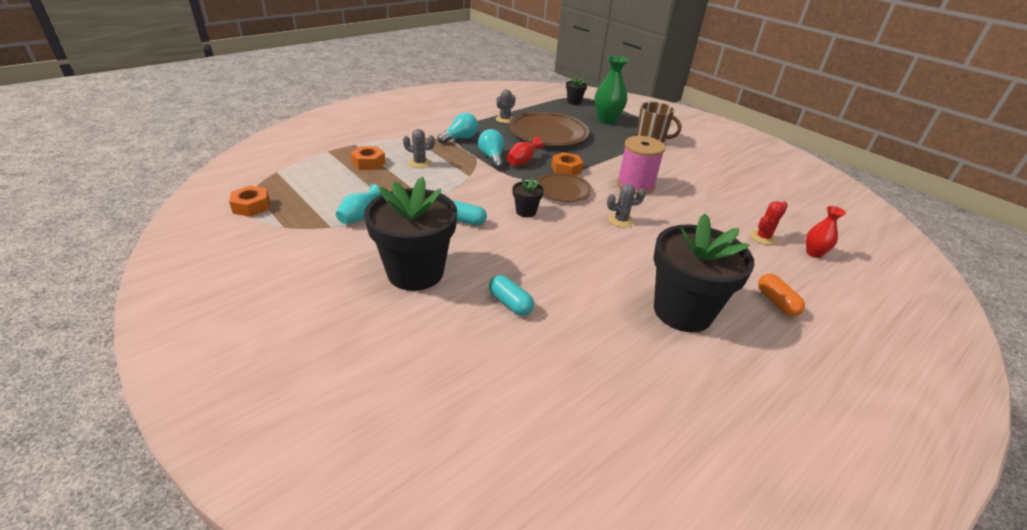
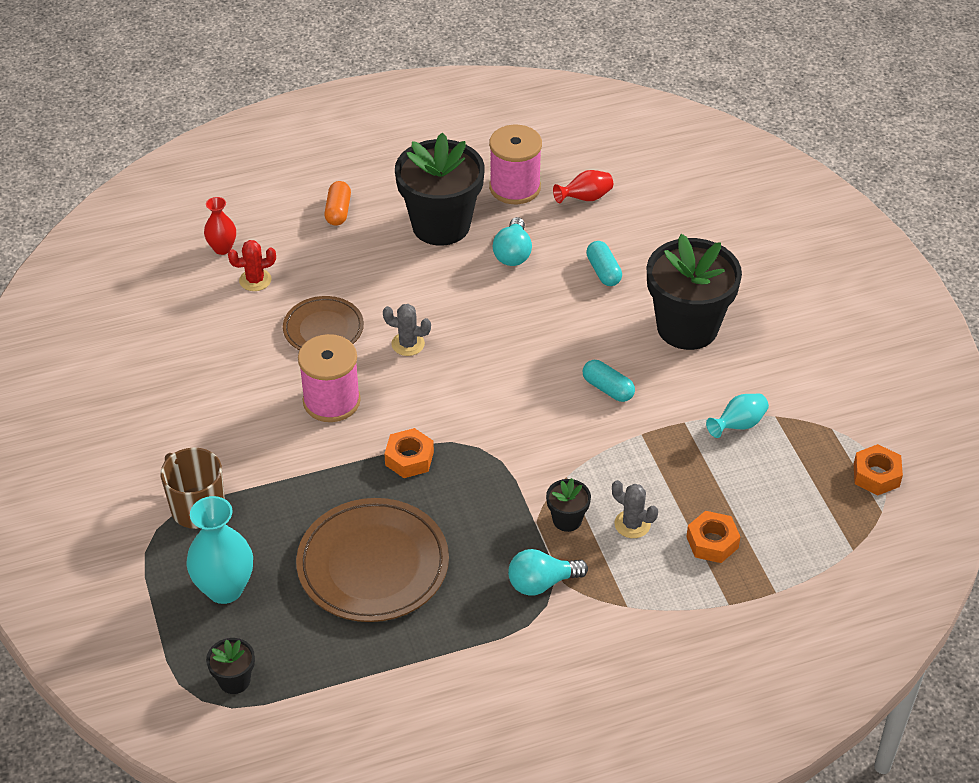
camera: 155 degrees left, 10 degrees up
(492, 157) = (511, 514): turquoise light bulb -> turquoise light bulb (513, 253)
(505, 119) = (427, 635): grey cactus -> none
(522, 162) = (467, 492): red vase -> red vase (585, 198)
(526, 211) = (521, 386): black flower pot -> black flower pot (567, 520)
(563, 190) = (446, 413): brown plate -> brown plate (323, 329)
(606, 120) = (225, 589): green vase -> turquoise vase
(652, 372) = (515, 187): none -> pink spool

